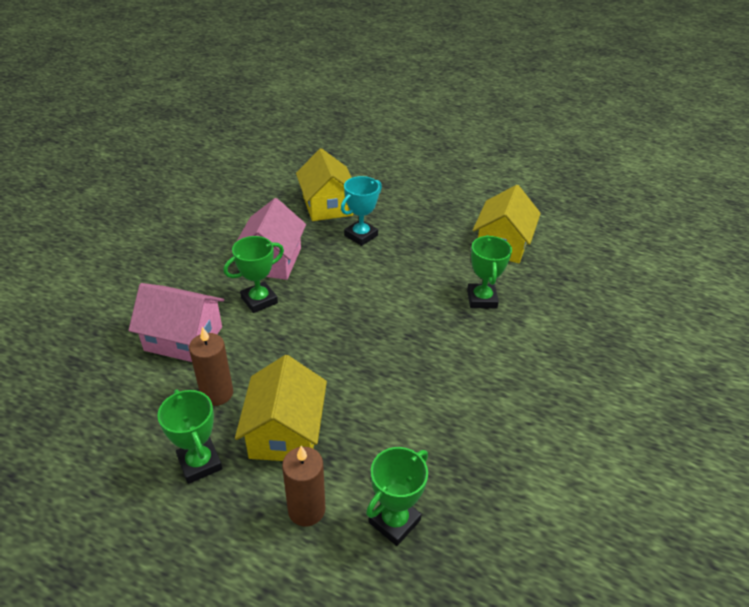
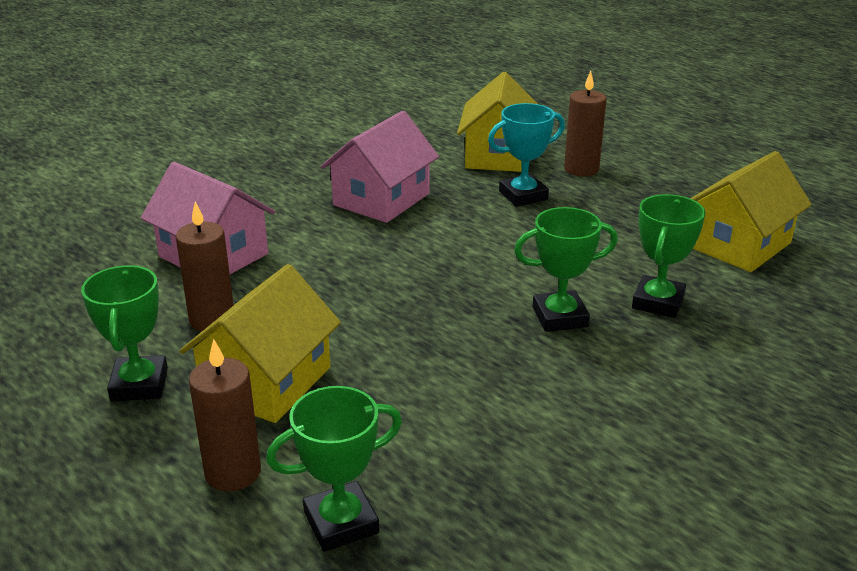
camera: 25 degrees right, 10 degrees down
(259, 300) = (335, 237): green trophy -> green trophy (560, 317)
(384, 206) = (581, 169): none -> brown candle

